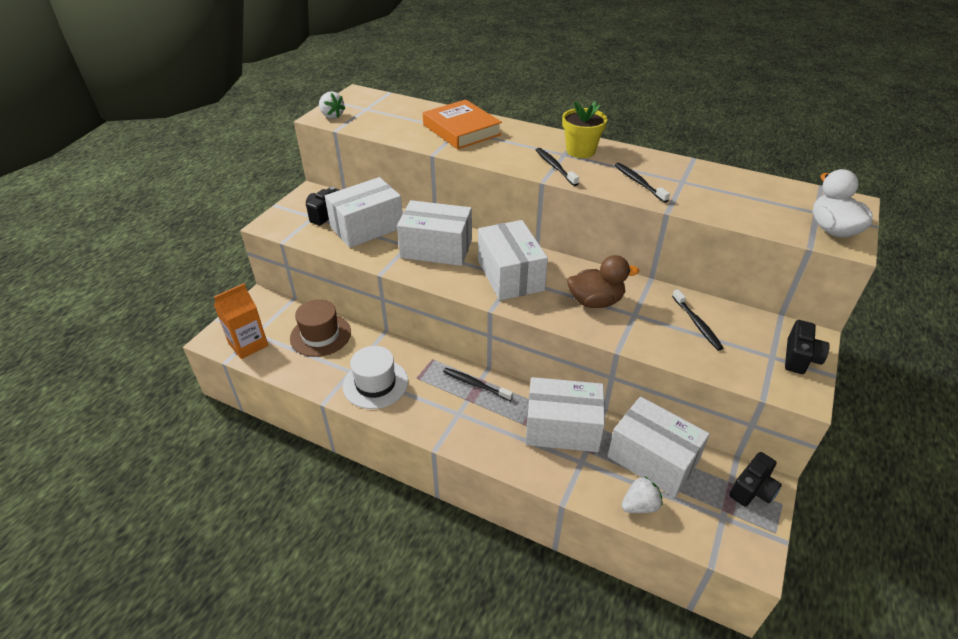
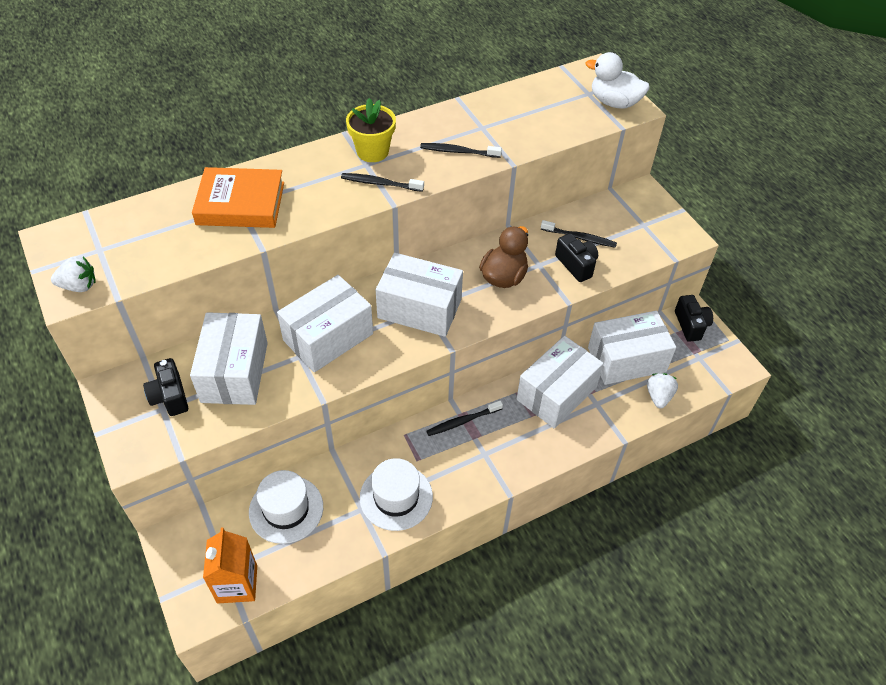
camera: 55 degrees left, 10 degrees up
(320, 335) = (286, 509): brown hat -> white hat
(800, 358) = (656, 212): black camera -> black camera (576, 265)

